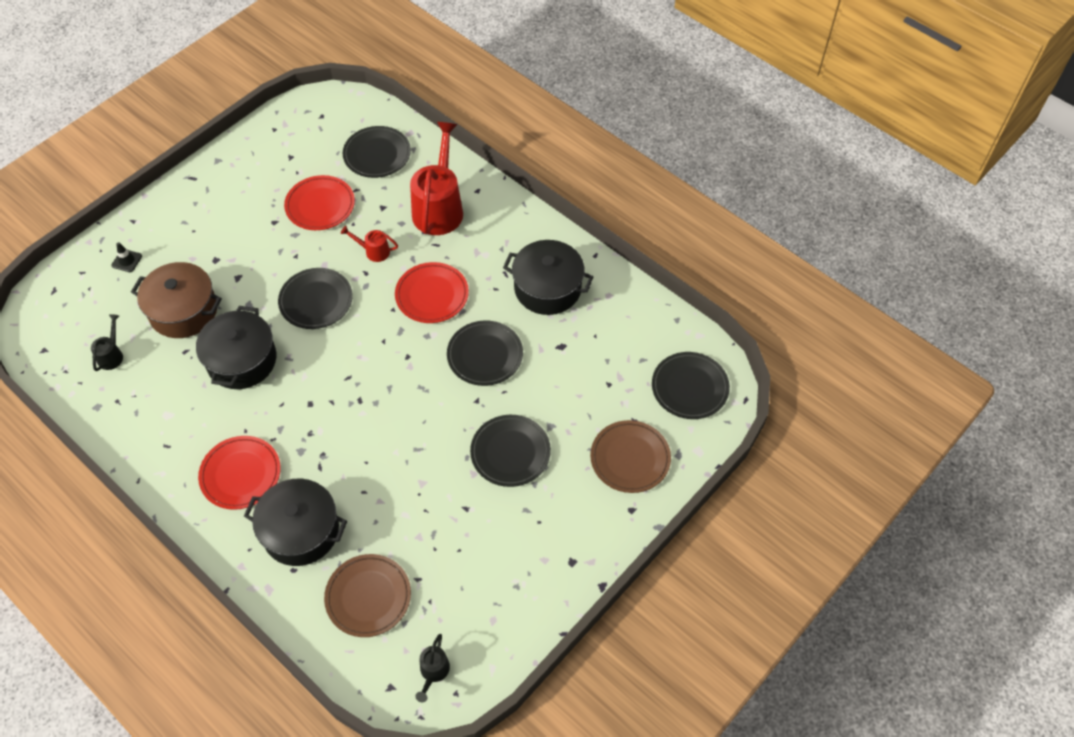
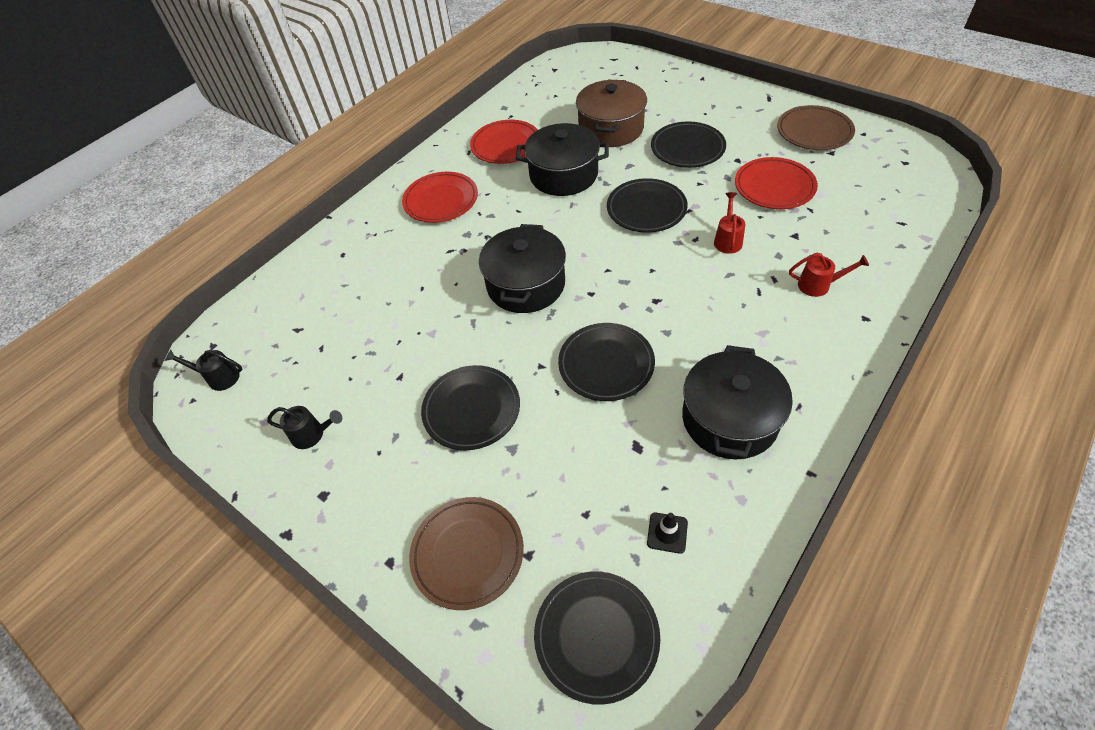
camera: 90 degrees right, 5 degrees down
(112, 355) = (556, 102): black watering can -> black watering can (312, 434)
(127, 261) = (656, 86): black traffic cone -> black traffic cone (667, 533)
(301, 531) = (381, 251): black pot -> black pot (526, 284)
(368, 597) = (307, 312): brown plate -> brown plate (814, 132)
(377, 155) = (873, 216): black plate -> black plate (687, 148)
(432, 295) = (681, 300): red plate -> red plate (506, 145)
(439, 207) = (819, 285): red watering can -> red watering can, size x0.45

